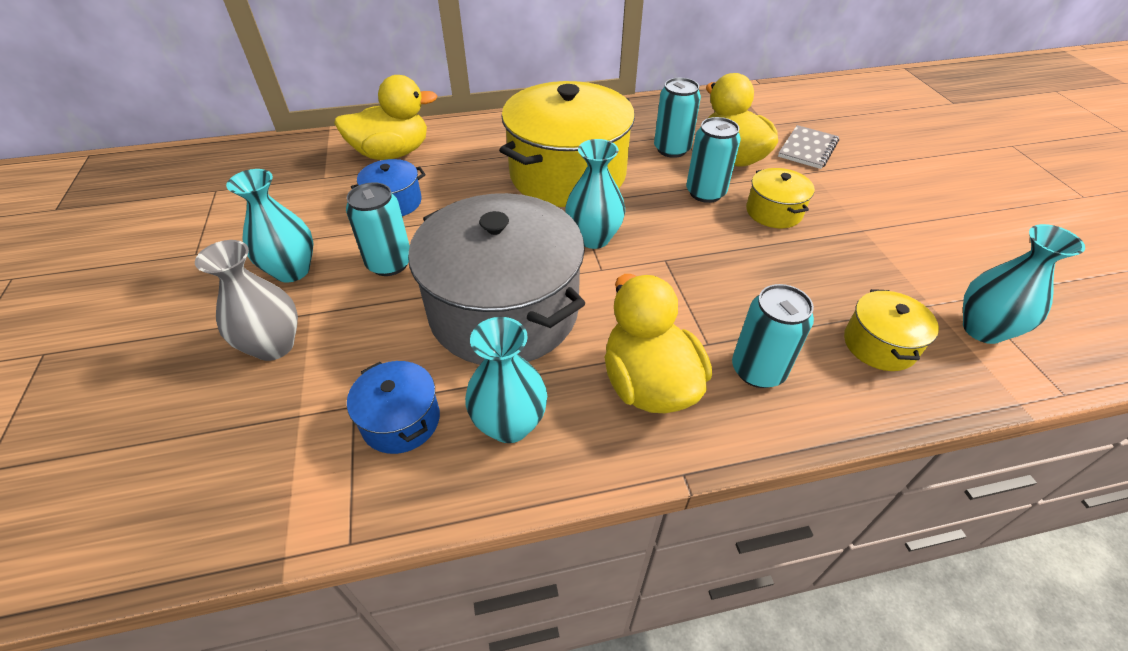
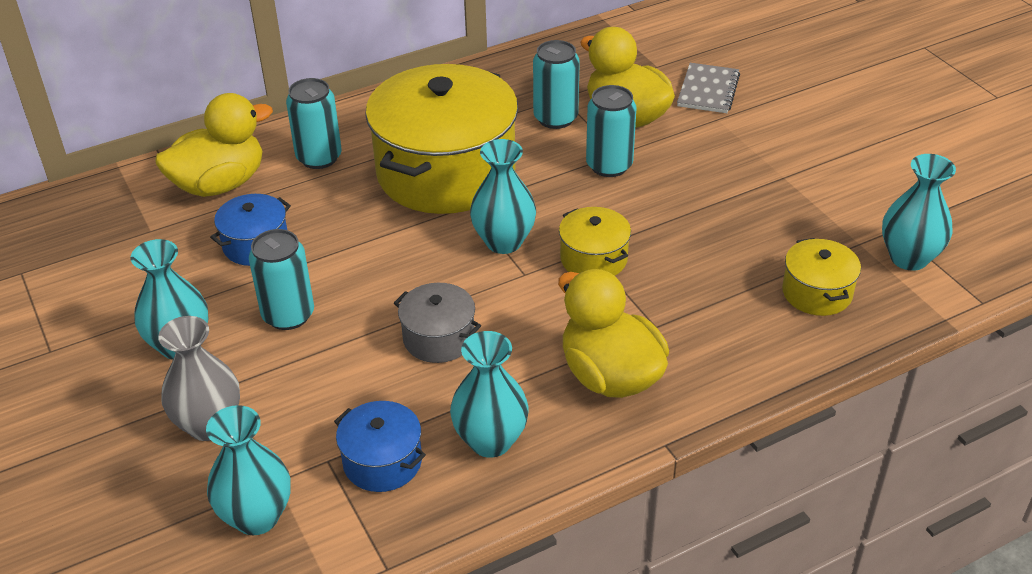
camera: 15 degrees left, 5 degrees down
(262, 448) = (256, 517): none -> turquoise vase
(504, 311) = (439, 338): grey pot -> grey pot, size x0.45
(758, 370) = (709, 341): turquoise can -> turquoise can (319, 158)
(773, 212) = (688, 174): yellow pot -> yellow pot (593, 259)

